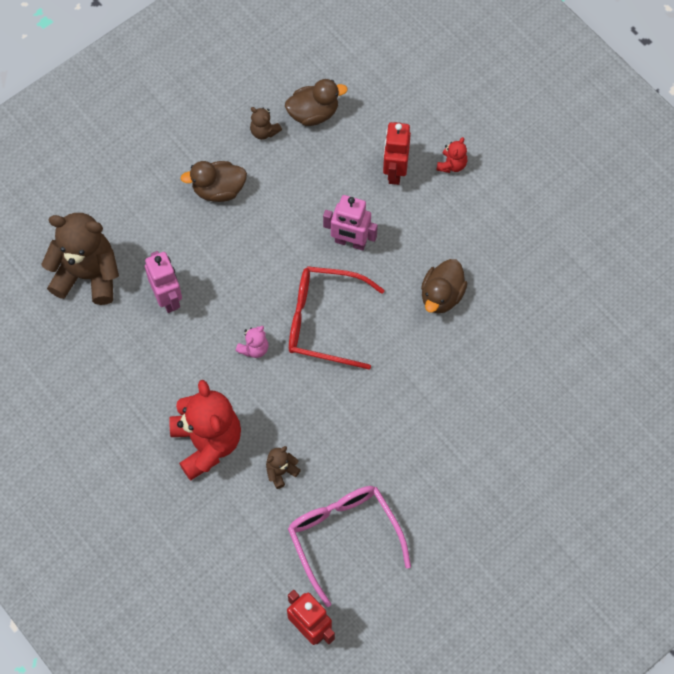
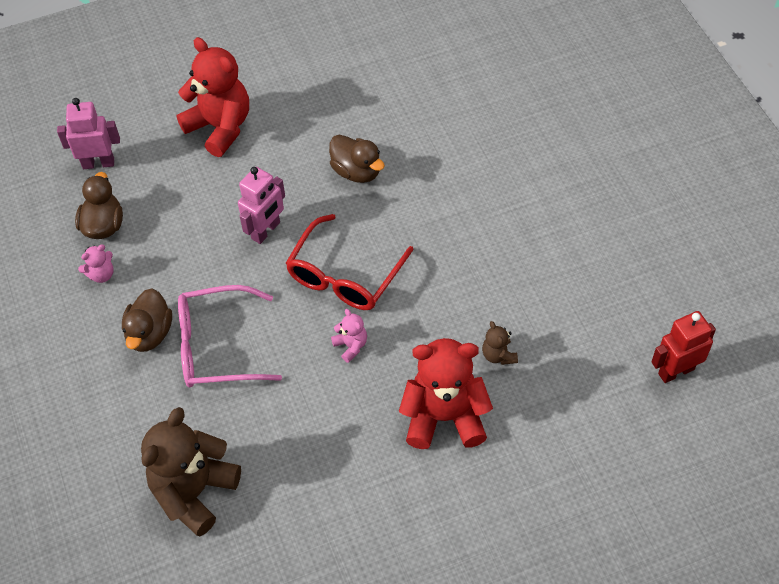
camera: 70 degrees left, 10 degrees down
(167, 298) = (258, 415): pink robot -> pink robot (98, 163)
(264, 131) = (101, 274): brown teddy bear -> pink teddy bear
(344, 537) = (586, 317): pink glasses -> pink glasses (217, 347)
(395, 171) = (204, 174): red robot -> none
(452, 165) = (220, 127): red teddy bear -> red teddy bear, size x2.27

